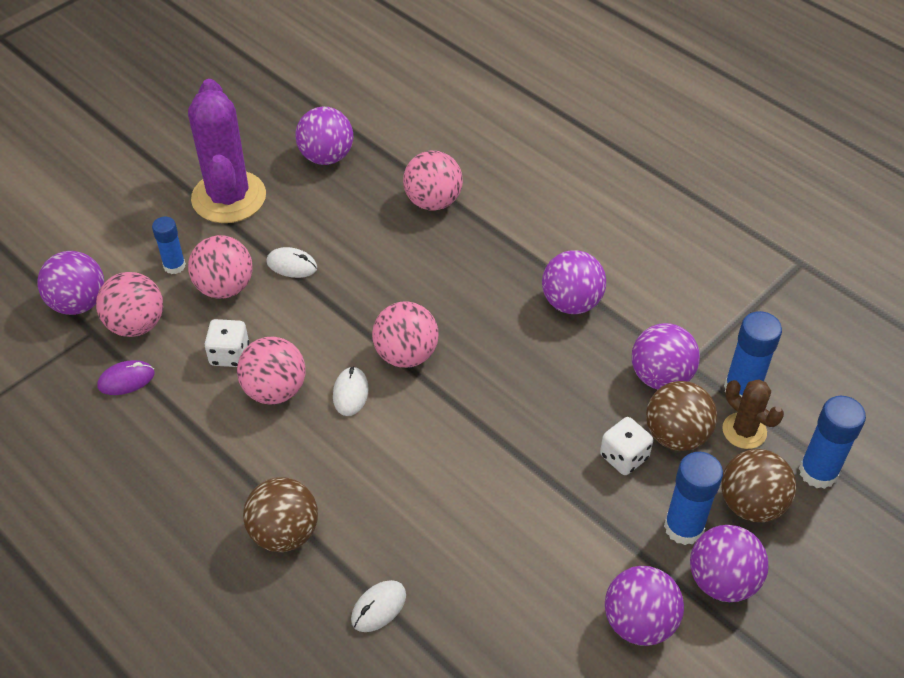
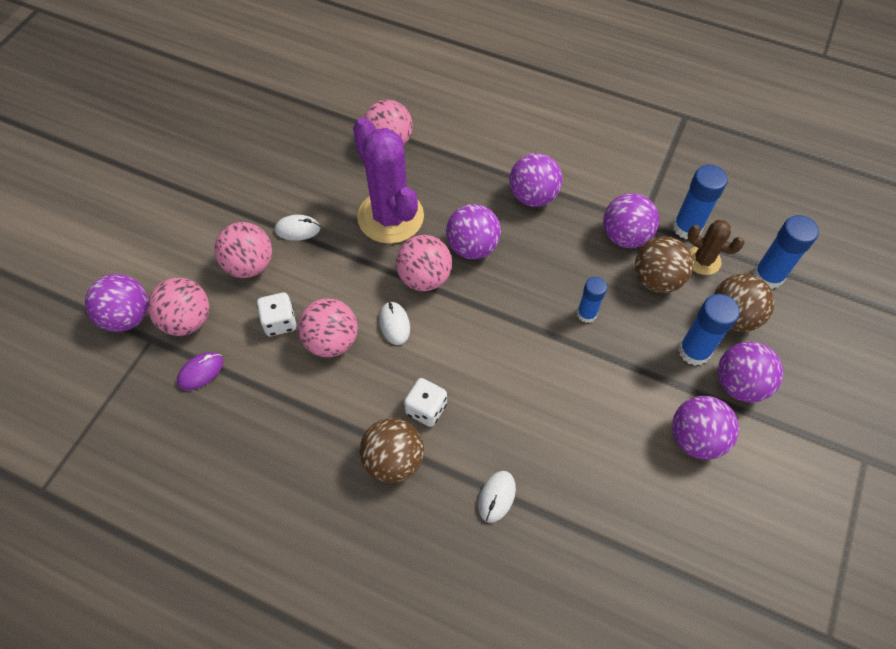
camera: 20 degrees left, 10 degrees up
(174, 266) = (198, 259): blue glue stick -> blue glue stick (586, 314)
(229, 197) = (218, 186): purple cactus -> purple cactus (390, 217)
(326, 157) = (285, 128): purple ball -> purple ball (472, 247)
(624, 457) = (626, 309): white dice -> white dice (426, 409)

